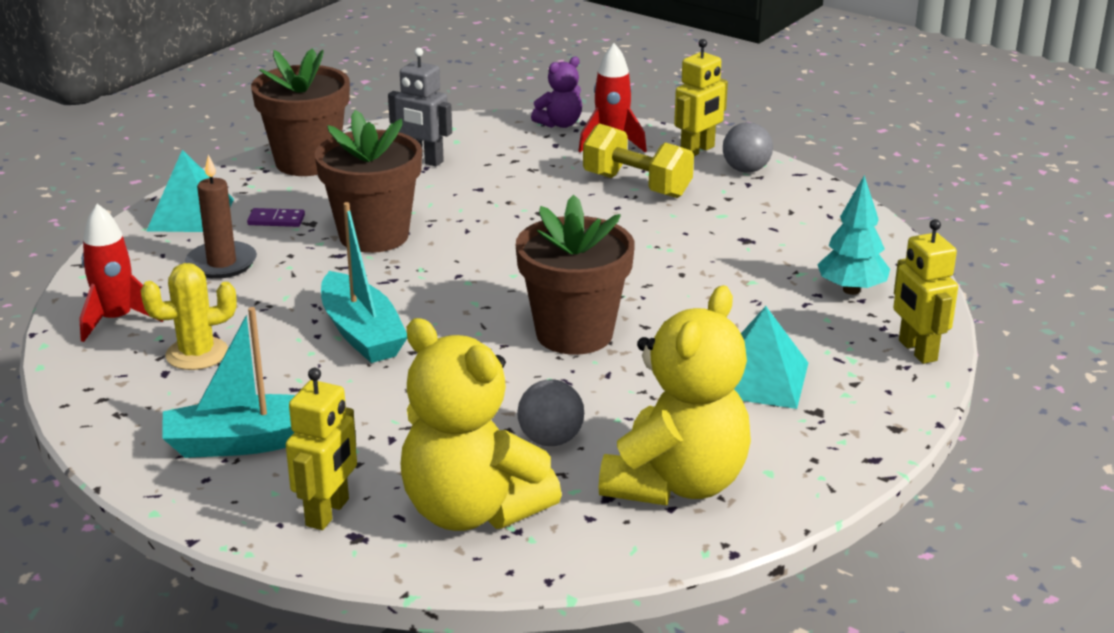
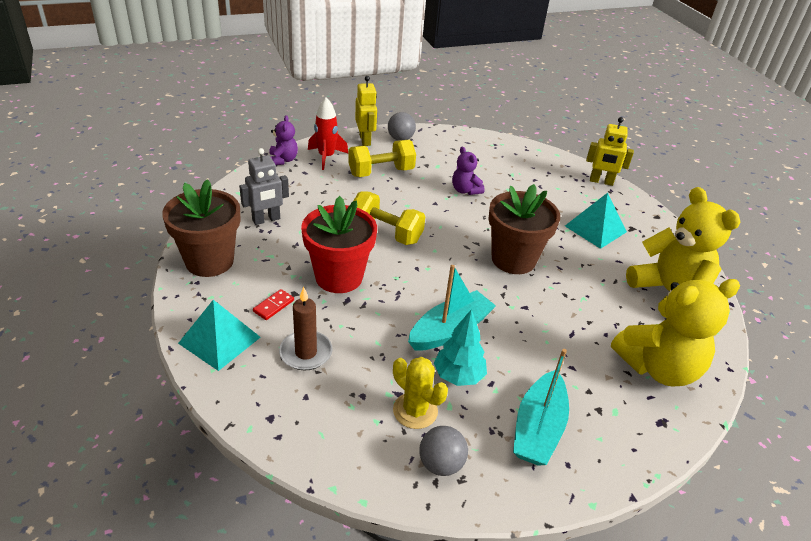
camera: 60 degrees left, 10 degrees up
(116, 320) = (334, 434): red rocket -> none
(197, 354) = (415, 411): yellow cactus -> yellow cactus turned 60 degrees counterclockwise
(276, 220) = (273, 306): purple domino -> red domino
(328, 513) = (633, 424): yellow robot -> none
(362, 333) = (450, 330): turquoise boat -> turquoise boat turned 45 degrees counterclockwise
(374, 236) = (339, 277): brown flower pot -> red flower pot
(504, 233) = (386, 232): none -> yellow dumbbell
(550, 440) = (608, 312): grey ball -> grey ball (441, 464)
(691, 252) = (465, 190): none -> purple teddy bear
(851, 290) = (538, 170): turquoise tree -> turquoise tree (458, 376)

